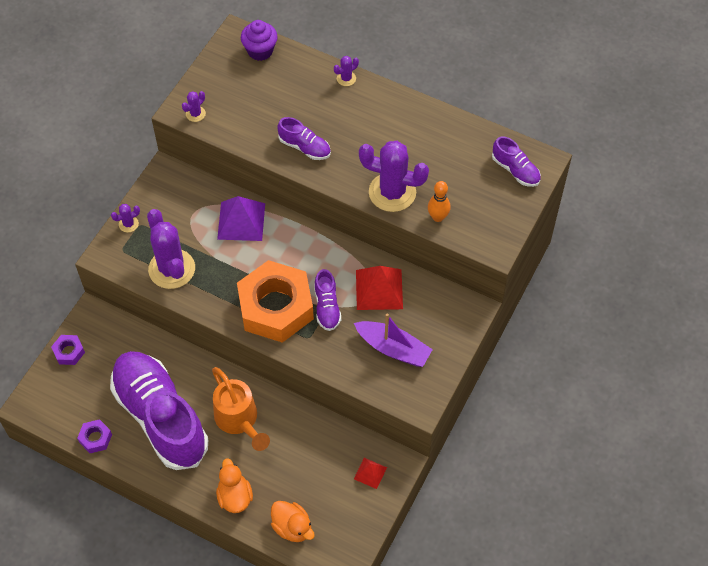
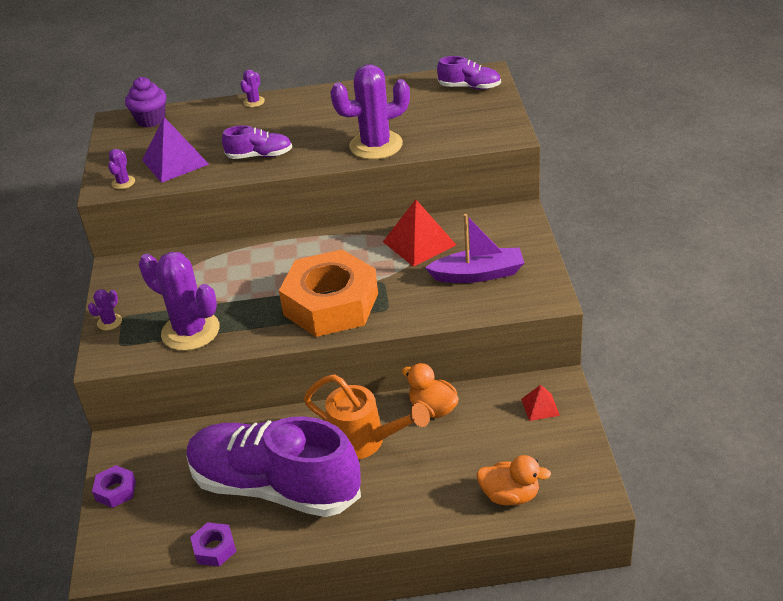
camera: 30 degrees left, 20 degrees down
(235, 496) = (423, 506): orange duck -> orange duck (433, 409)
(241, 221) = (232, 263): purple pyramid -> purple pyramid (175, 162)
(327, 307) = (382, 279): purple shoe -> none
(438, 217) = (436, 141): orange bowling pin -> none

